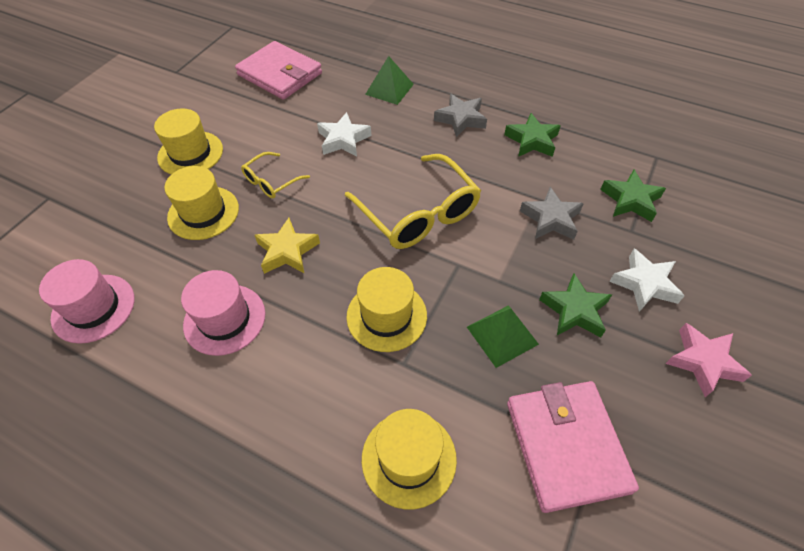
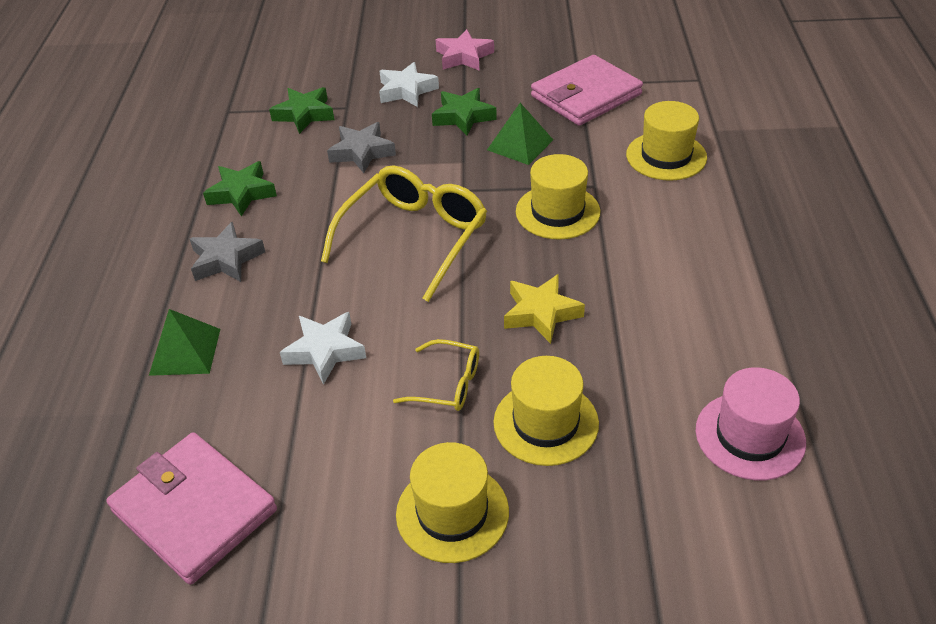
camera: 115 degrees left, 10 degrees down
(224, 319) = (659, 316): pink hat -> none
(280, 74) = (194, 510): pink wallet -> pink wallet turned 60 degrees counterclockwise

